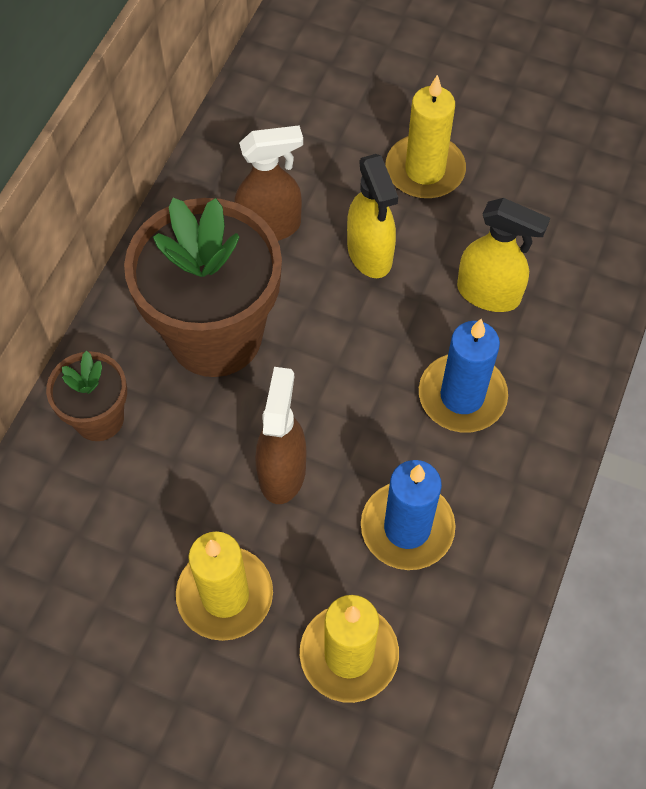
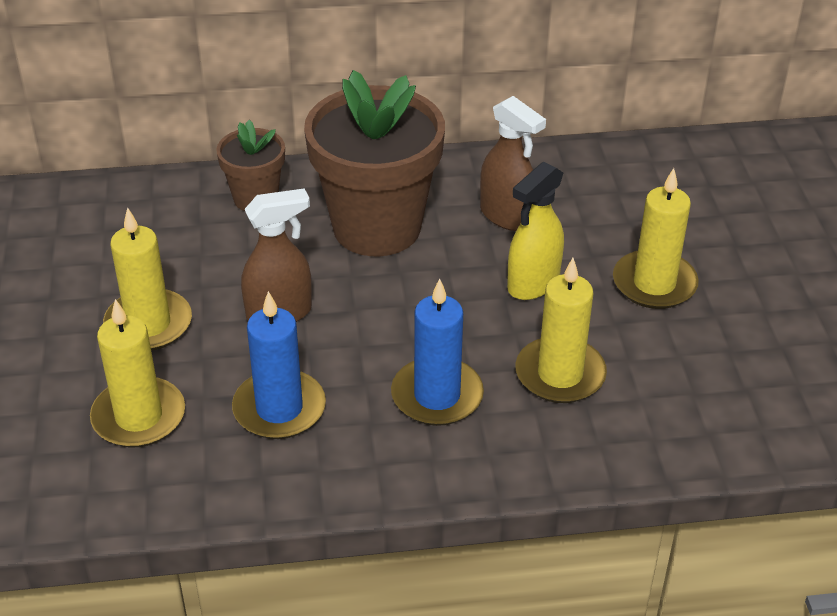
camera: 60 degrees right, 20 degrees down
(489, 294) = (560, 374): yellow spray bottle -> yellow candle

